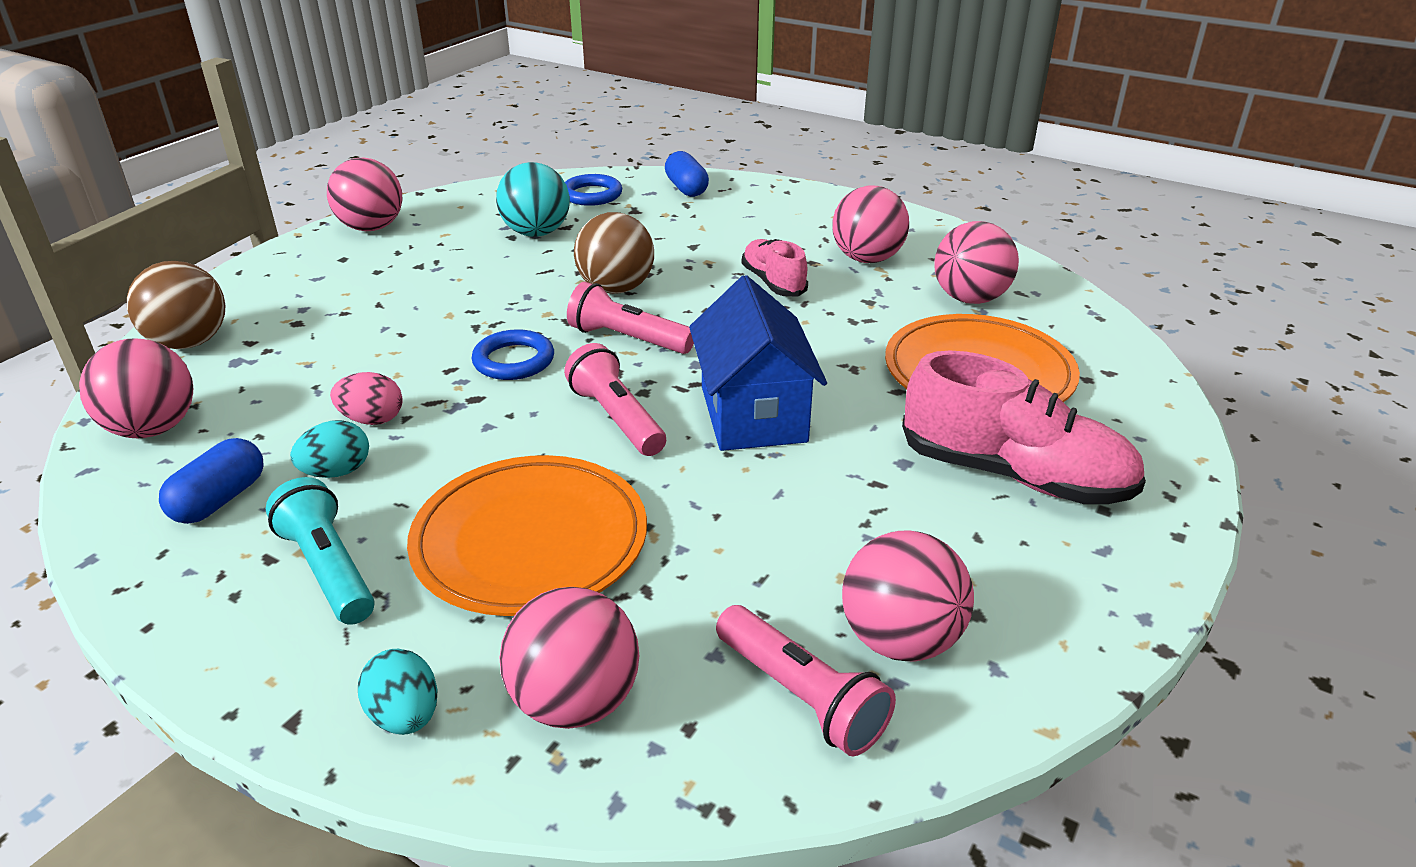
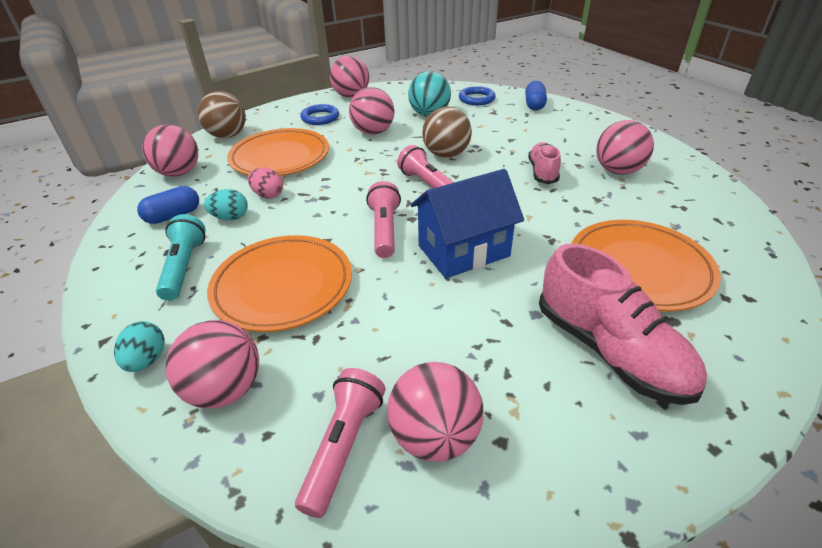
camera: 30 degrees right, 5 degrees up
(334, 355) = (280, 157): none -> orange plate
(514, 360) = (359, 182): blue ring -> blue ring (320, 118)
(753, 414) = (463, 251): blue house -> blue house turned 45 degrees clockwise
(801, 696) = (343, 446): pink flashlight -> pink flashlight turned 150 degrees counterclockwise
(969, 299) = (673, 215): pink ball -> pink ball (373, 132)

